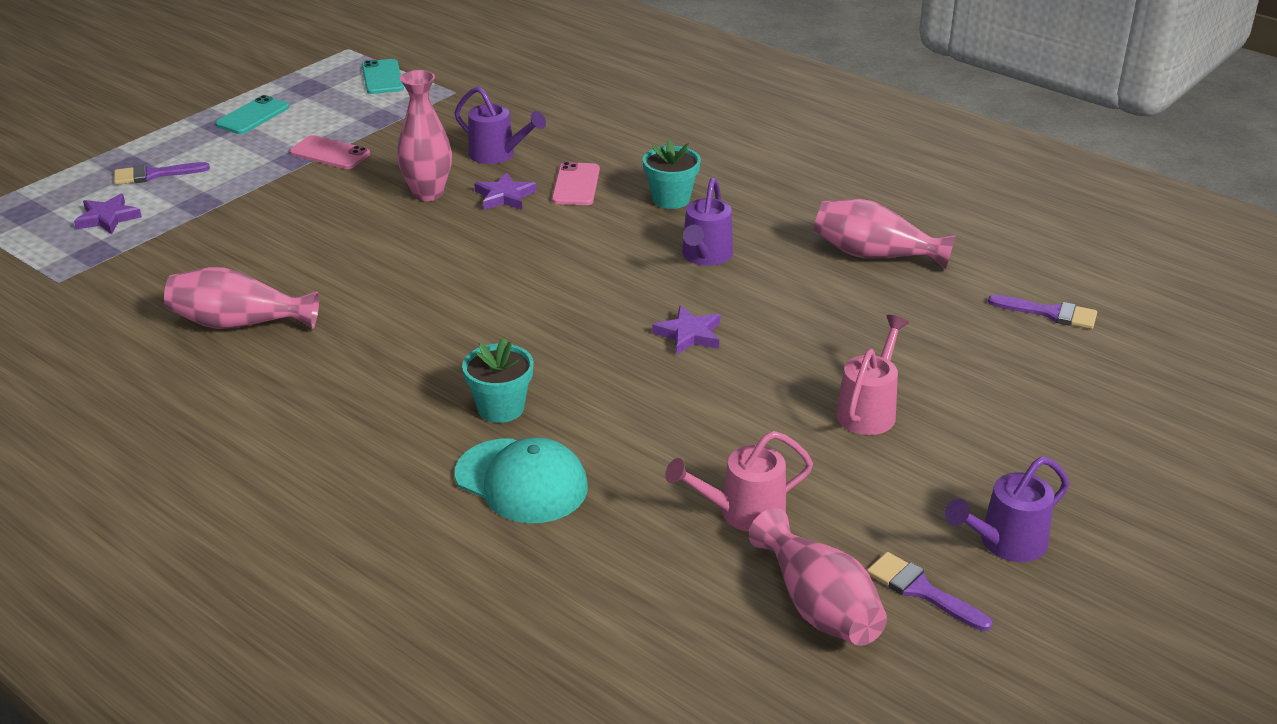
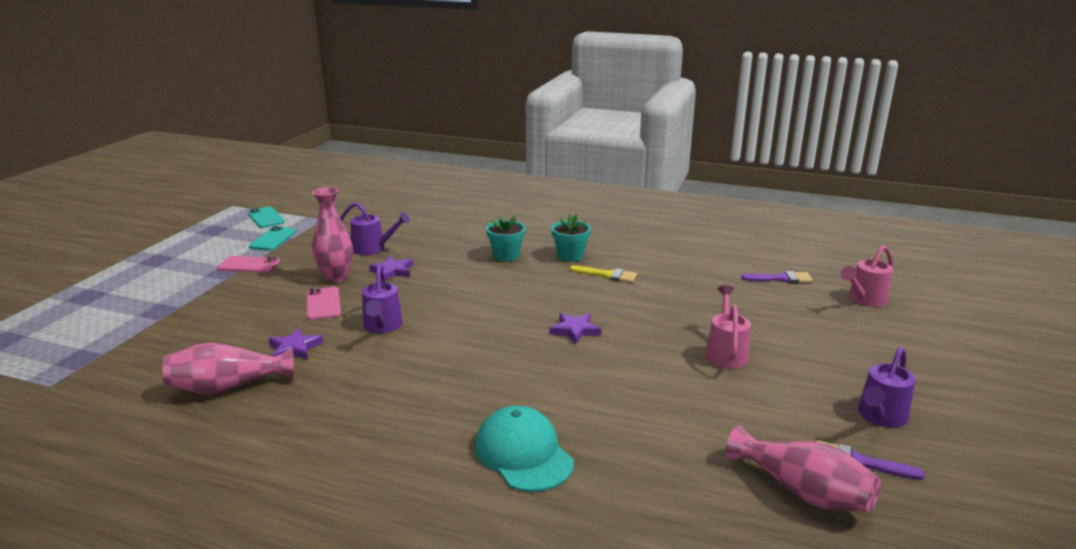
camera: 20 degrees left, 10 degrees down
(108, 218) = (81, 333): purple star -> purple star (295, 348)
(154, 174) = (111, 298): purple brush -> none
(253, 116) = (178, 251): turquoise phone -> turquoise phone (273, 239)
(500, 408) = (474, 404): turquoise flower pot -> turquoise flower pot (570, 256)
(521, 481) = (523, 454): turquoise cap -> turquoise cap turned 135 degrees counterclockwise
(576, 185) = (438, 257): pink phone -> pink phone (323, 304)
(705, 256) = (551, 283): purple watering can -> purple watering can (382, 326)
(742, 513) = (698, 438): pink watering can -> pink watering can (864, 300)
(793, 258) = (607, 275): none -> yellow brush
(874, 255) = (655, 265): pink vase -> none

